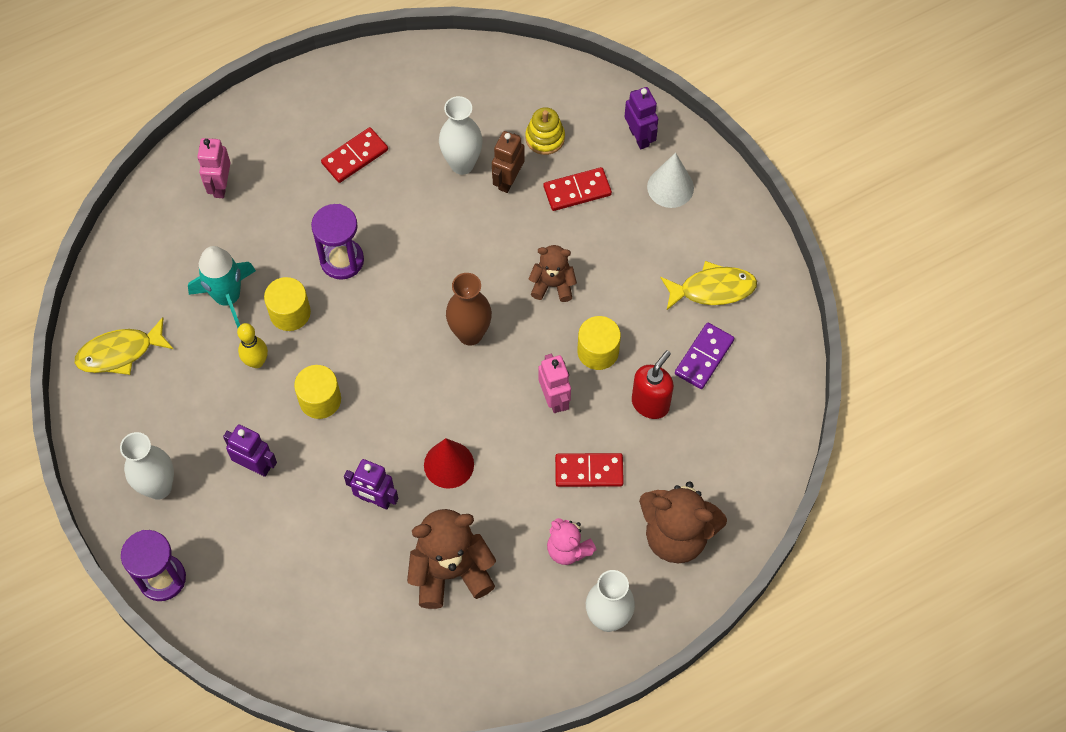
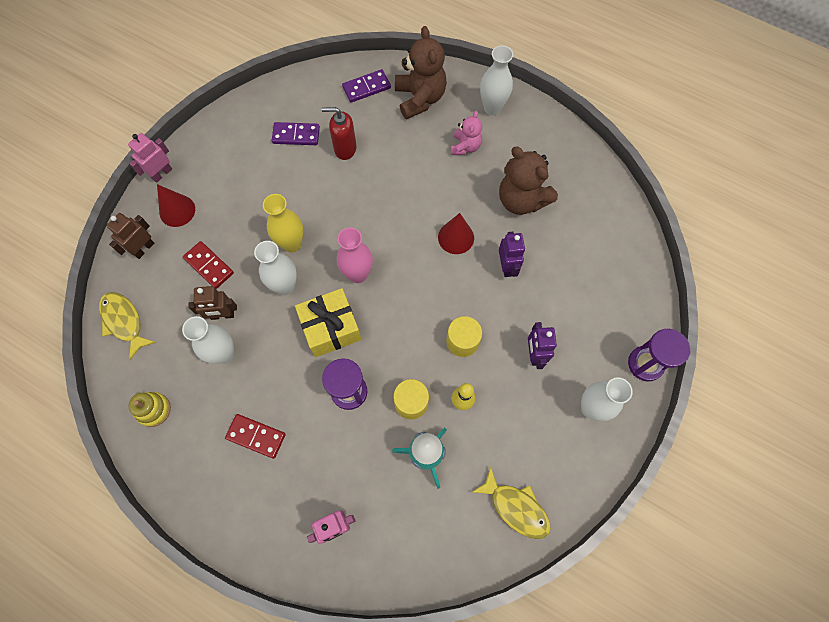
camera: 120 degrees left, 5 degrees up
(424, 276) = (331, 328): none -> yellow gift
(470, 334) = (358, 274): brown vase -> pink vase
(503, 254) = (285, 286): none -> white vase
(545, 138) = (174, 309): yellow stacking toy -> yellow stacking toy (153, 410)
(552, 285) = (292, 244): brown teddy bear -> yellow vase
(554, 399) = (374, 201): pink robot -> pink robot (162, 173)
(589, 471) = (410, 159): red domino -> none
(598, 351) = (326, 194): yellow cylinder -> none
(639, 137) = (144, 249): purple robot -> brown robot
(670, 187) = (177, 210): white cone -> red cone
(712, 289) = (244, 152): yellow fish -> yellow fish (124, 322)
(732, 477) = (366, 87): none -> purple domino

